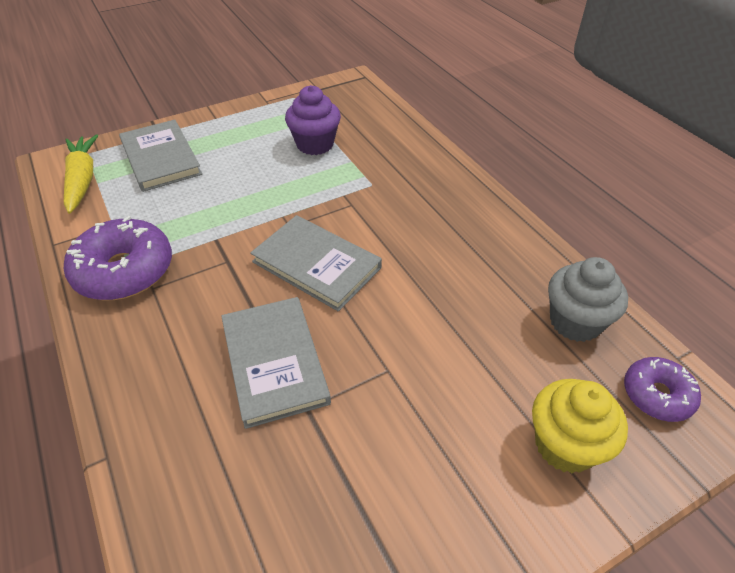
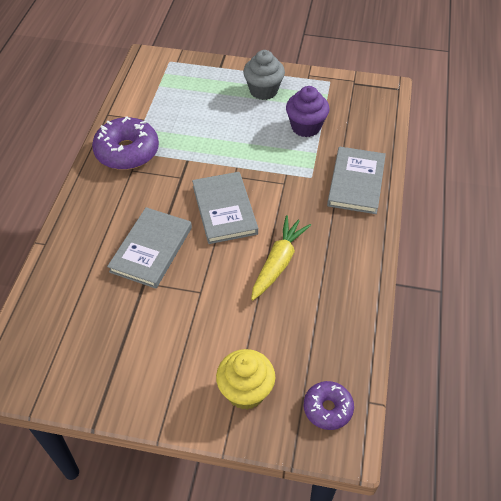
camera: 40 degrees right, 5 degrees up
(82, 180) = (153, 79): yellow carrot -> yellow carrot (278, 263)
(161, 158) = (205, 87): grey book -> grey book (356, 182)
(575, 322) = (332, 340): grey cupcake -> grey cupcake (263, 91)

